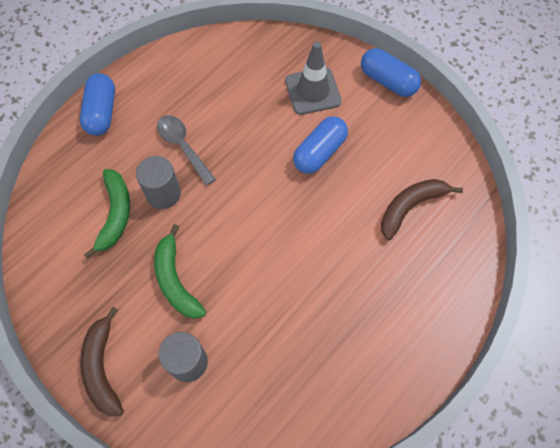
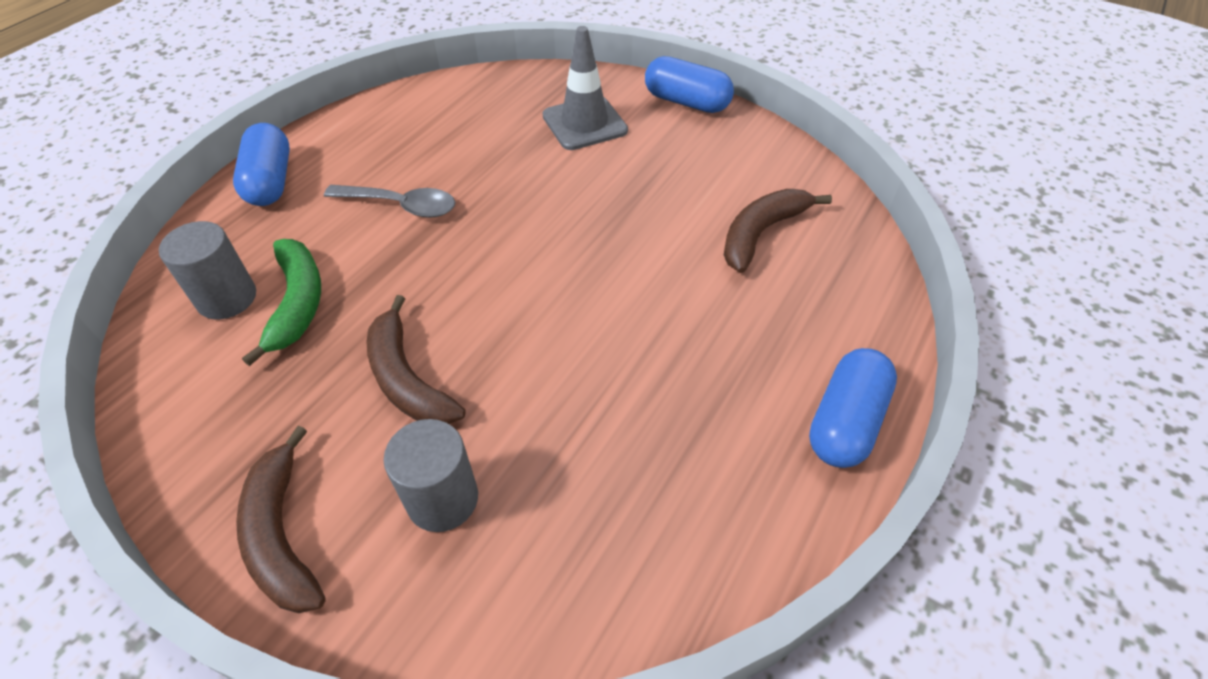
camera: 10 degrees left, 15 degrees down
(163, 194) = (376, 266): grey cylinder -> grey cylinder (227, 298)
(175, 280) = (407, 379): green banana -> brown banana
(183, 146) = (401, 206): grey spoon -> grey spoon turned 150 degrees clockwise
(319, 152) = (610, 188): blue capsule -> blue capsule (845, 421)

